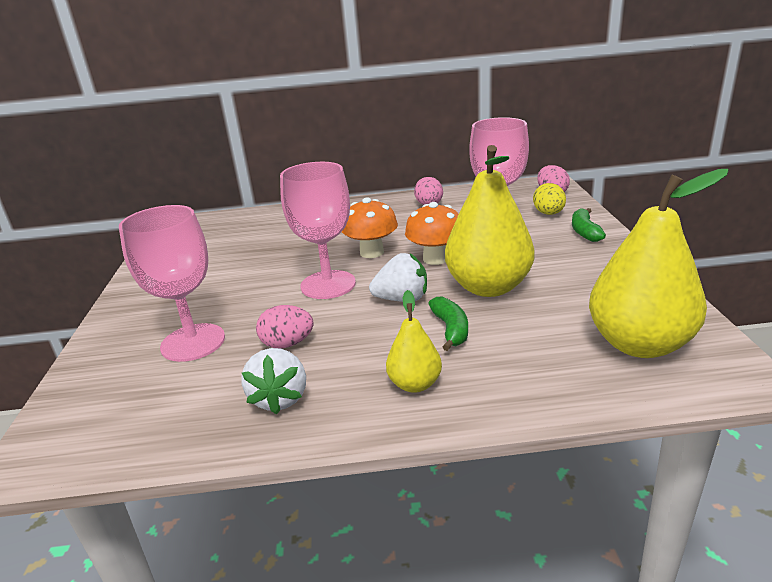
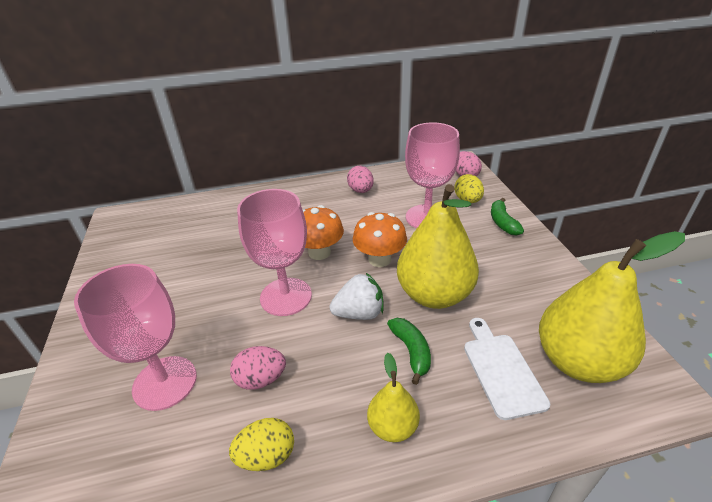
camera: 10 degrees left, 10 degrees up
(280, 398) = (266, 456): white strawberry -> yellow egg
(547, 347) = (501, 370): none -> white cutting board

